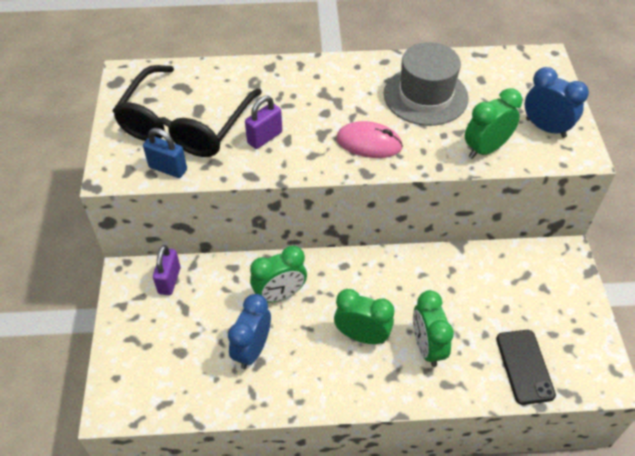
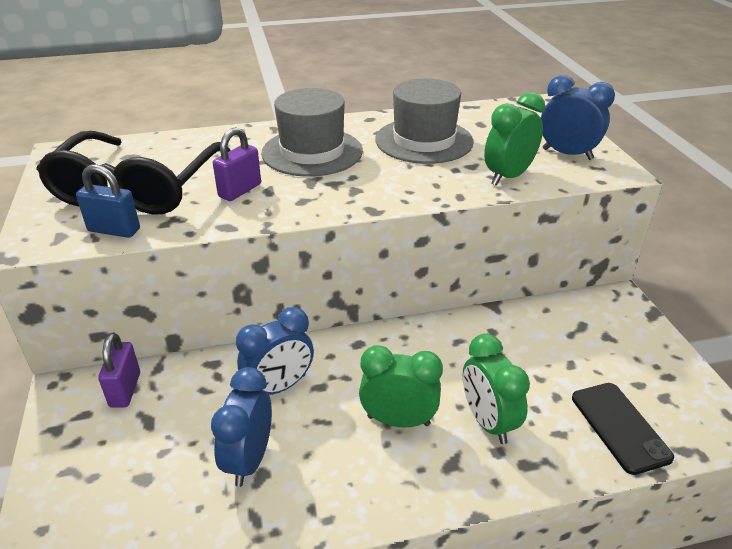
camera: 10 degrees left, 15 degrees down
(280, 294) = (279, 386): green clock -> blue clock
(328, 99) = (312, 152): none -> grey hat
(369, 143) = (369, 184): pink mouse -> none

